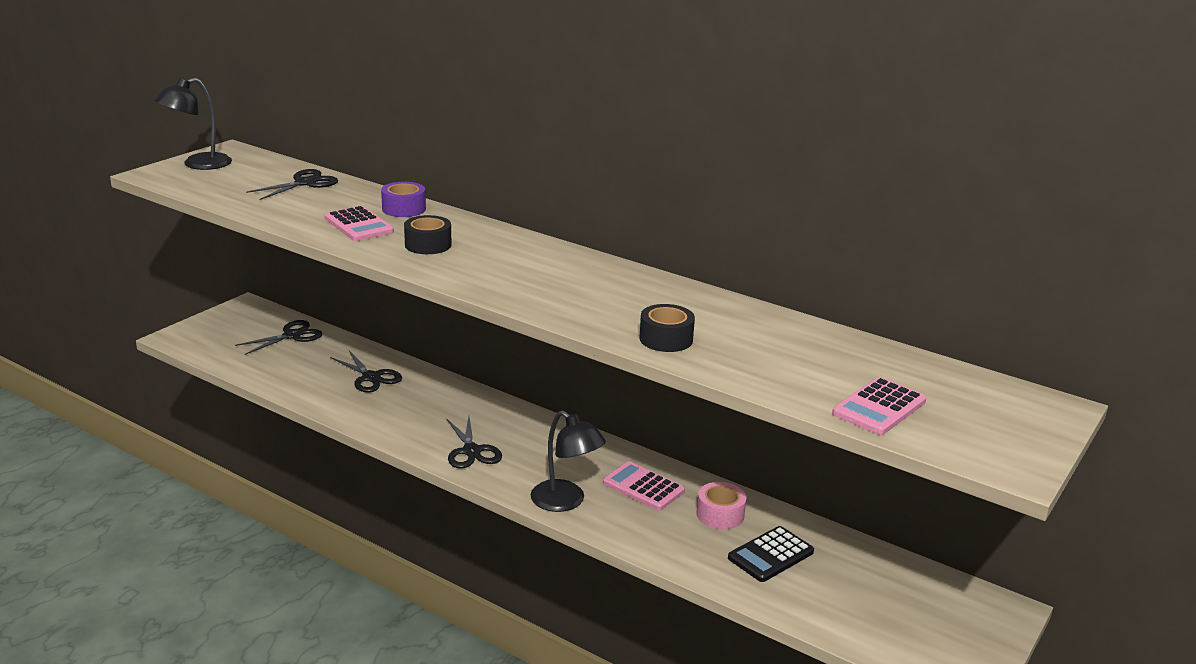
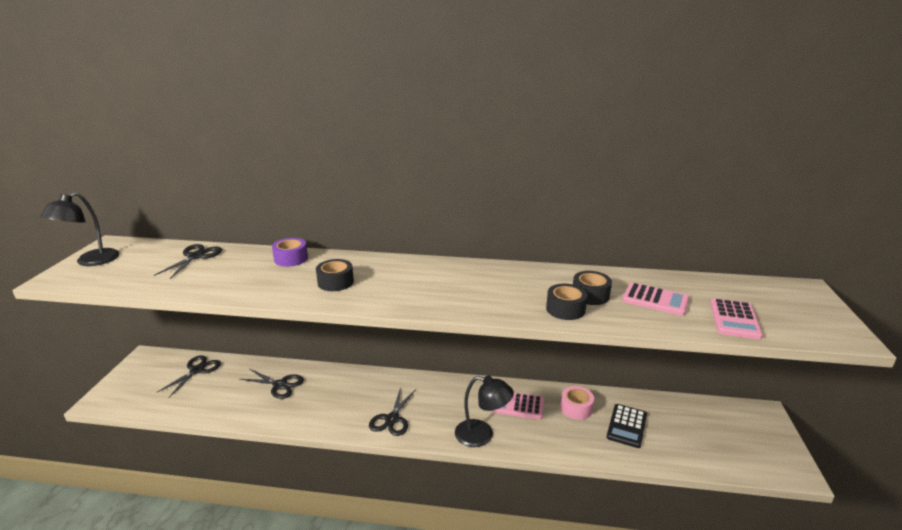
camera: 25 degrees left, 0 degrees up
(359, 225) = (269, 280): pink calculator -> pink calculator (655, 300)
(471, 451) = (392, 419): black scissors -> black scissors turned 60 degrees clockwise
(720, 334) = (590, 295): none -> black tape

